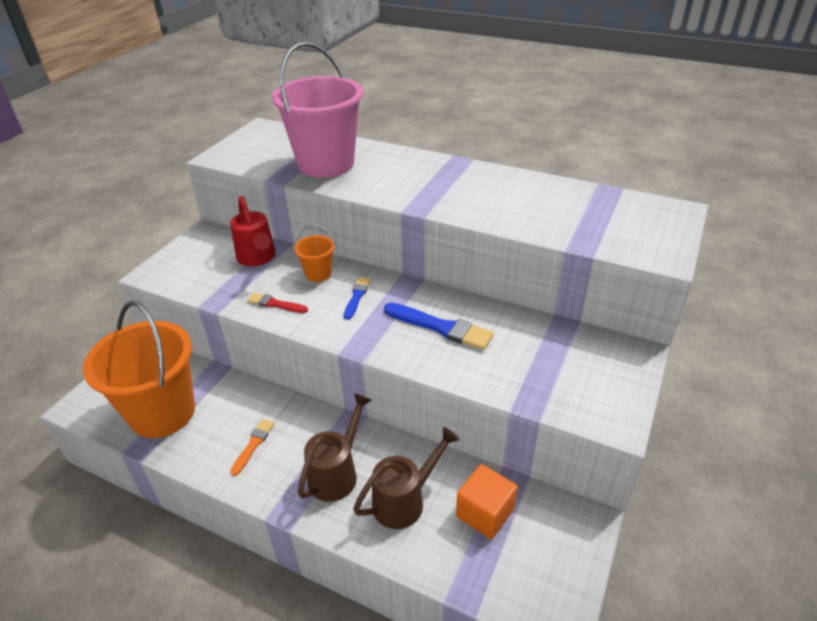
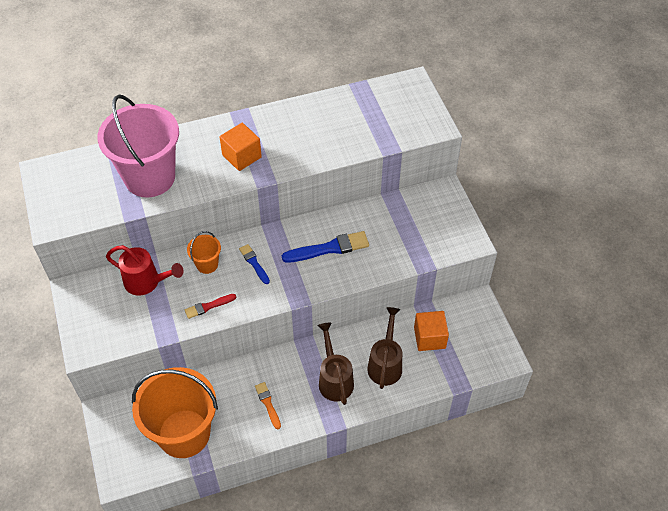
camera: 45 degrees left, 15 degrees up
(420, 185) = (242, 156): none -> orange cube

